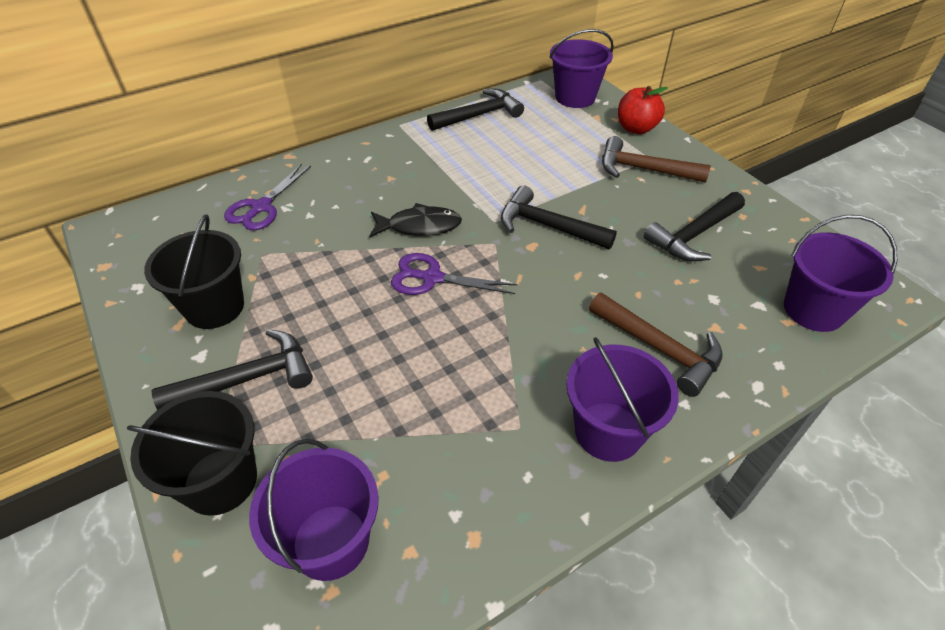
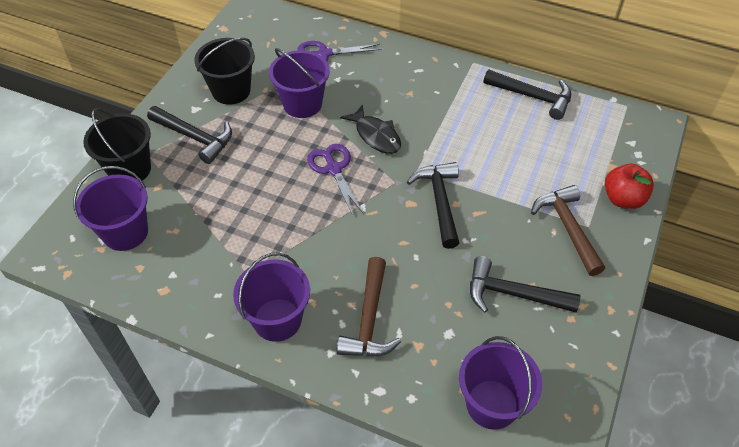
camera: 55 degrees right, 5 degrees up
(575, 97) = (625, 139): purple bucket -> purple bucket (302, 104)

